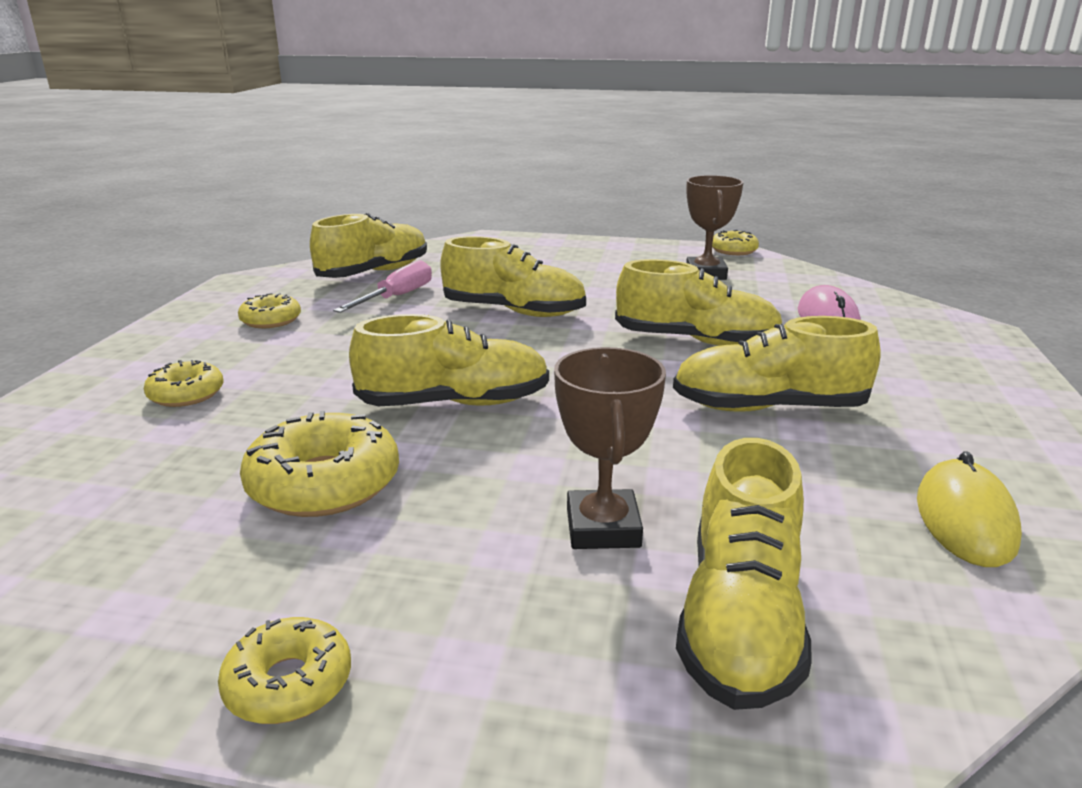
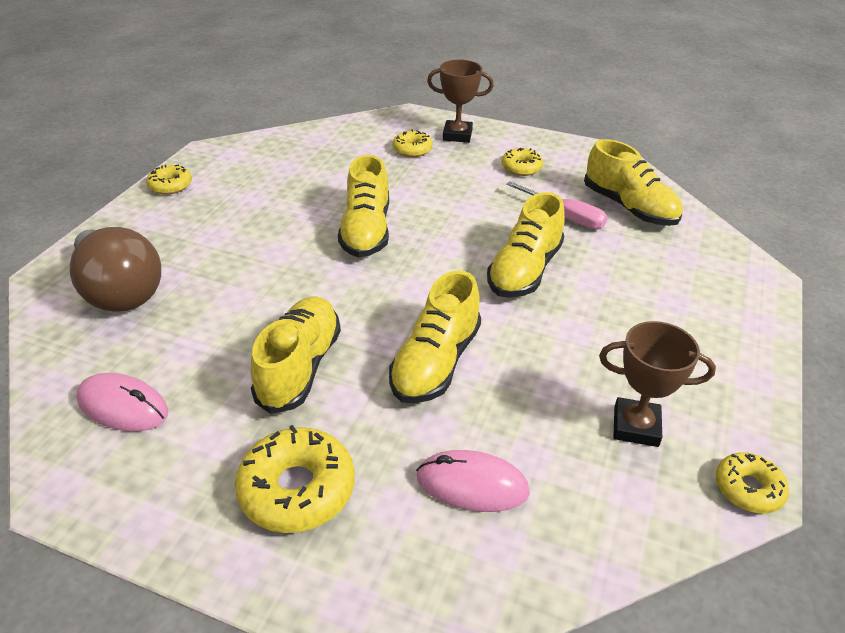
camera: 100 degrees right, 15 degrees up
(324, 483) = (296, 190): yellow donut -> yellow donut (297, 489)
(602, 528) = (209, 265): brown trophy -> brown trophy (457, 135)
(740, 619) = (119, 291): yellow shoe -> brown light bulb
(965, 519) = (123, 406): yellow mouse -> pink mouse

